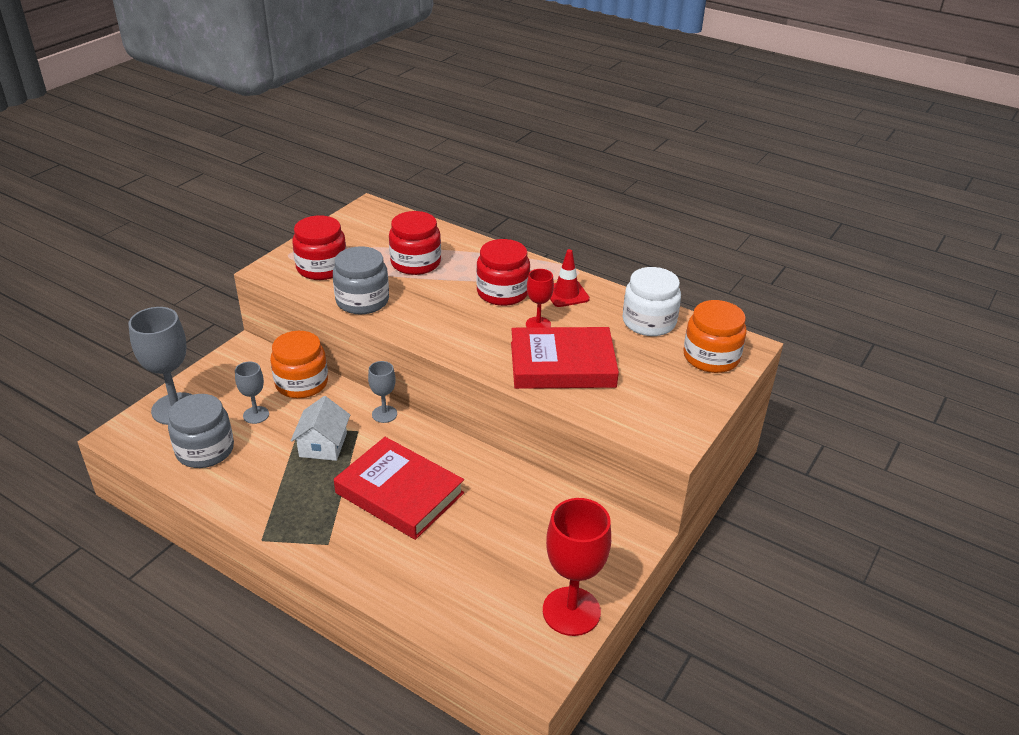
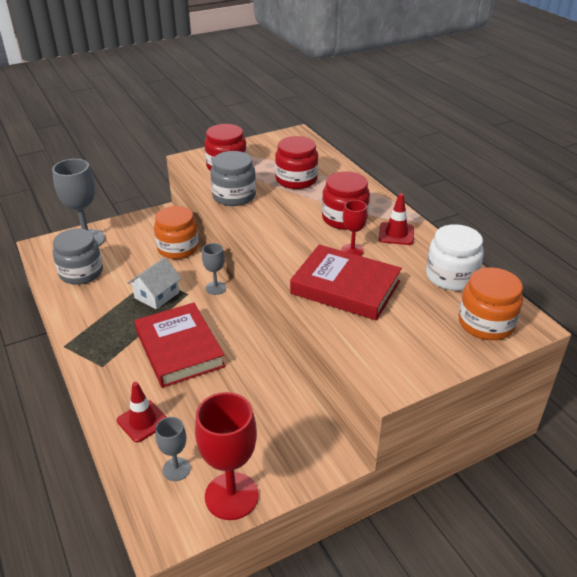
camera: 30 degrees right, 0 degrees up
(256, 415) = (131, 260): grey goblet -> grey goblet (176, 469)
(424, 581) = (142, 421): none -> red traffic cone

